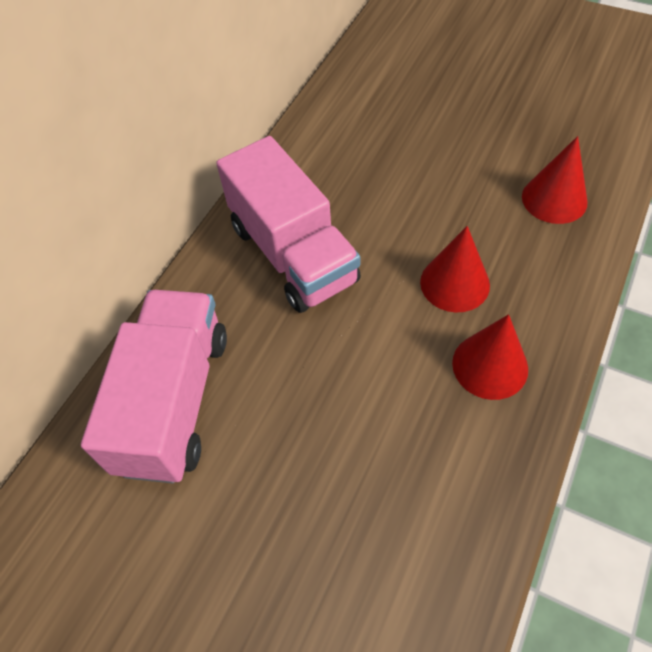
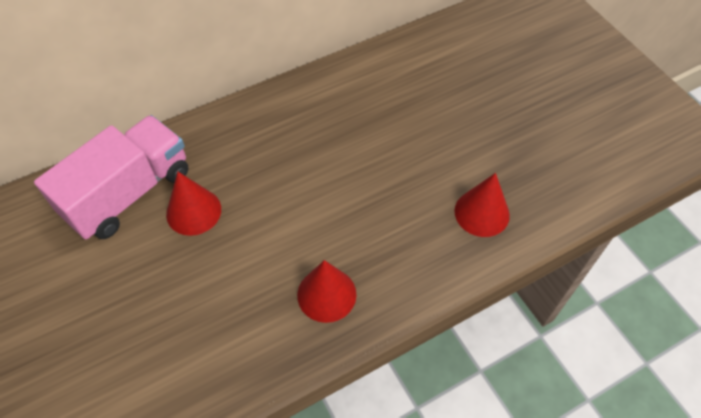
camera: 30 degrees right, 0 degrees up
(293, 254) = (273, 144): pink truck -> none
(454, 283) = (356, 227): red cone -> red cone (193, 211)

